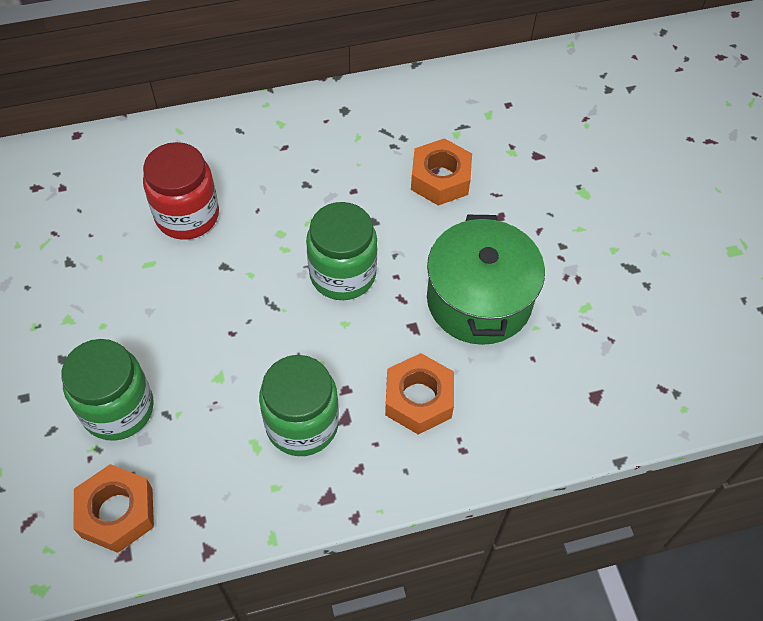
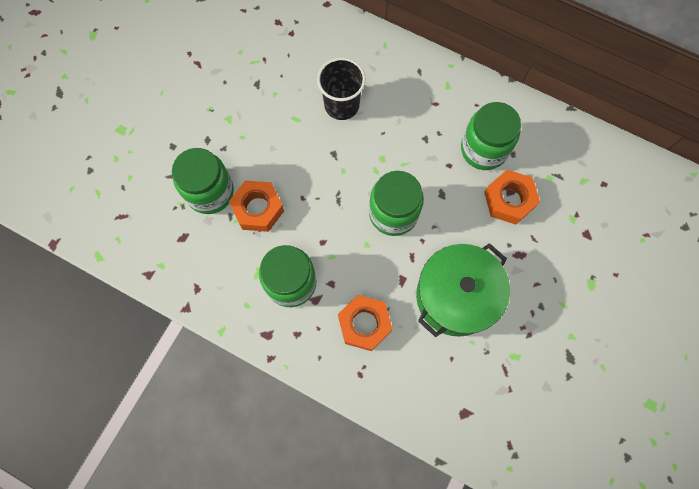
camera: 45 degrees right, 15 degrees up
(117, 512) = (163, 249): orange nut -> orange nut (258, 209)
(187, 215) = (341, 105): red jar -> black cup
(372, 153) = (484, 149): none -> green jar

